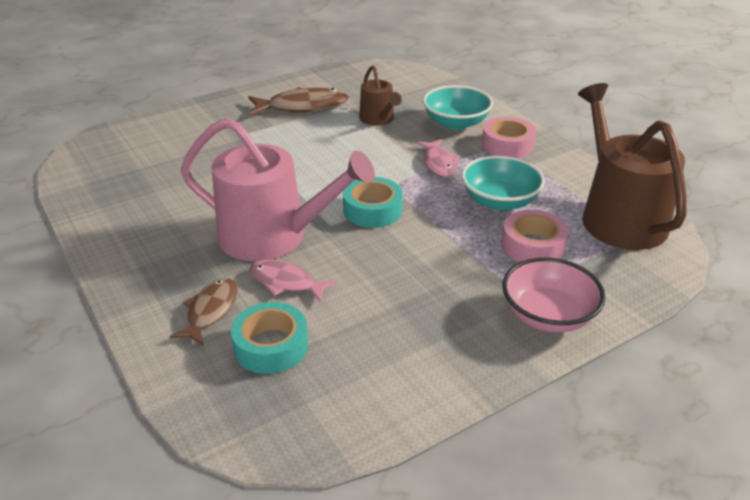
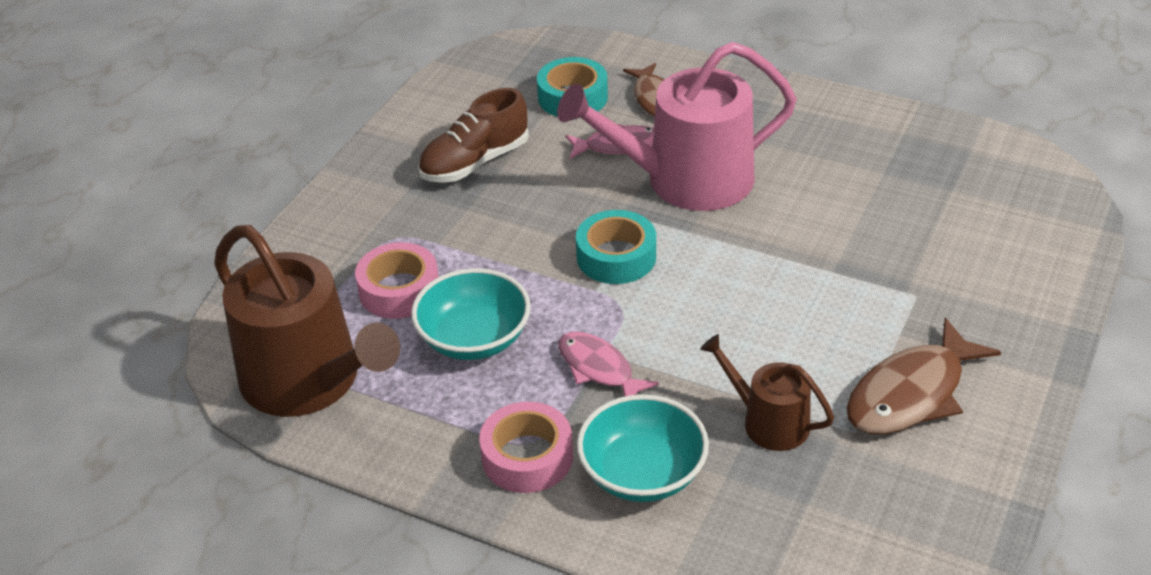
camera: 150 degrees right, 5 degrees up
(410, 319) = (475, 162): none -> brown shoe
(548, 315) = (347, 218): pink bowl -> none

